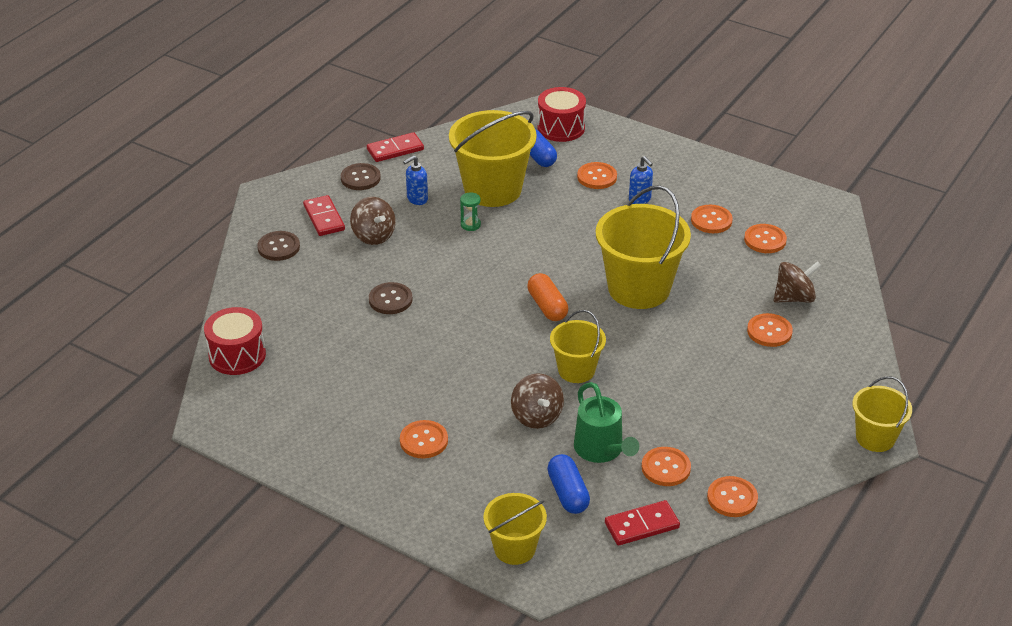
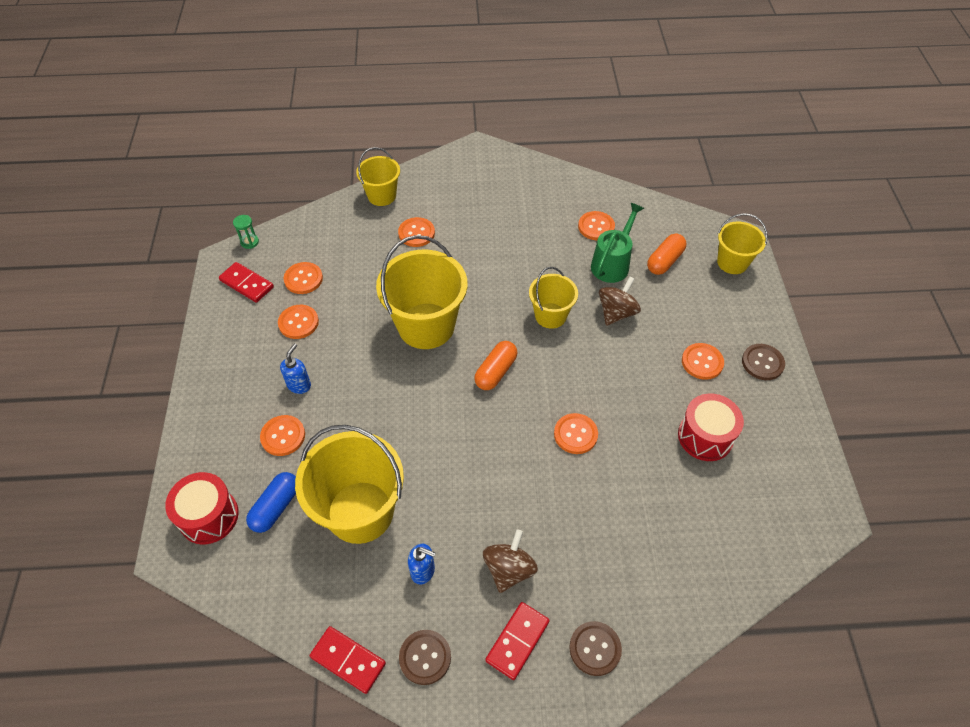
camera: 125 degrees left, 15 degrees up
(237, 355) = (752, 560): red drum -> red drum (705, 436)
(390, 300) = (582, 489): brown button -> brown button (762, 363)
(470, 225) = (430, 495): green hourglass -> green hourglass (249, 242)
(568, 493) = (664, 261): blue capsule -> orange capsule
(641, 525) = (652, 216): red domino -> red domino (246, 284)
(732, 498) = (590, 188): orange button -> orange button (575, 434)
(794, 298) = (366, 235): brown spinning top -> none
(875, 438) = (479, 150): yellow bucket -> yellow bucket (382, 196)

